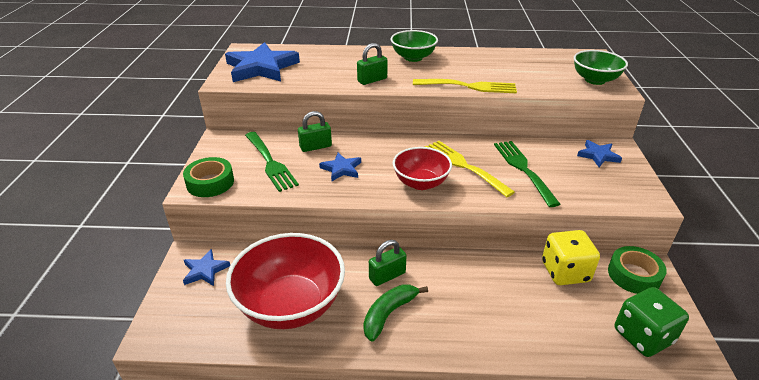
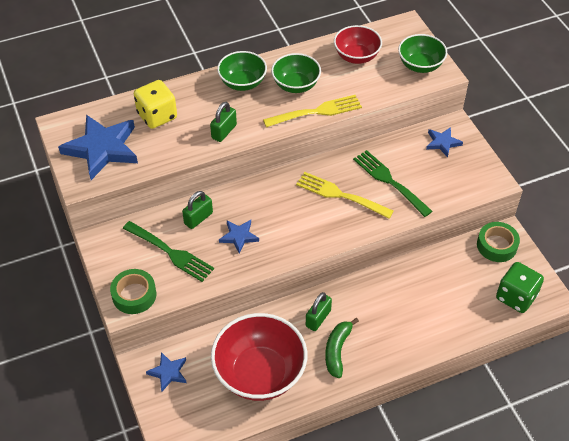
camera: 25 degrees left, 15 degrees up
(421, 183) = (314, 227): red bowl -> red bowl (356, 56)
(460, 68) = (296, 85): none -> green bowl
(565, 272) = (448, 262): yellow dice -> yellow dice (157, 116)

